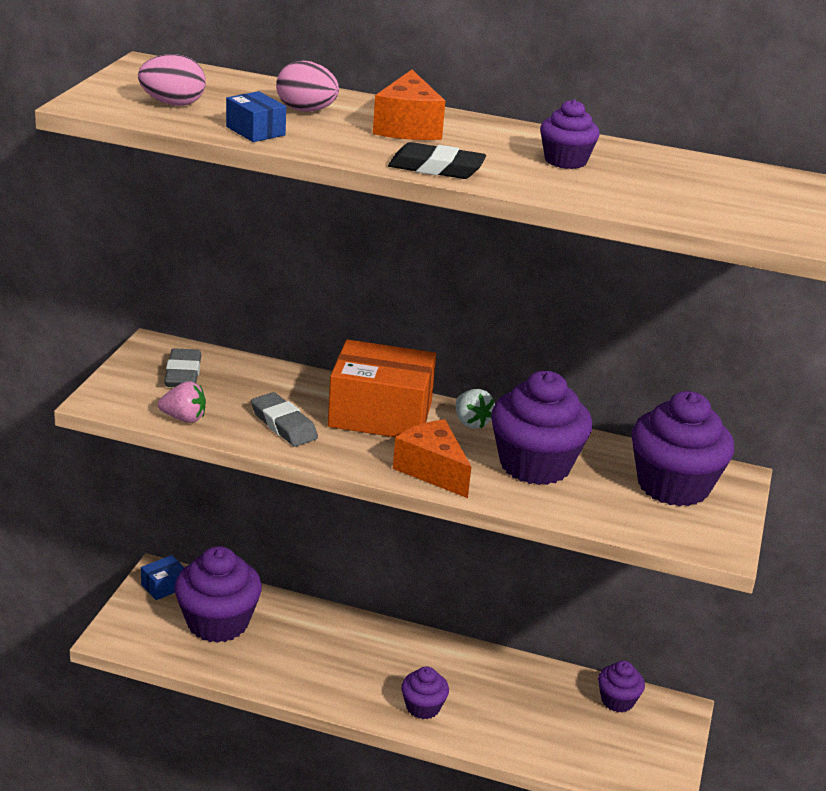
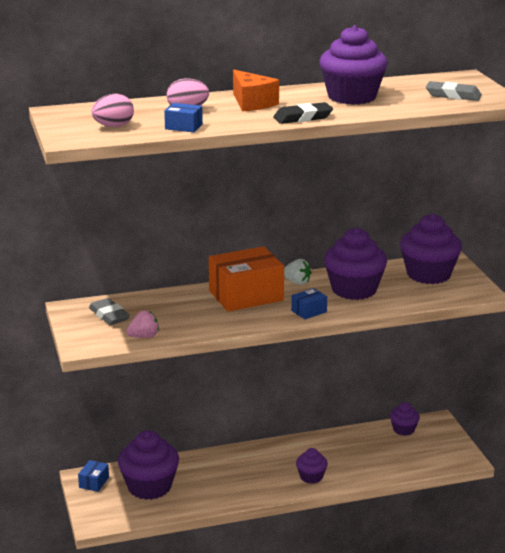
camera: 30 degrees left, 5 degrees down
(283, 425) = (202, 319): grey eraser -> grey eraser (453, 95)
(432, 470) = (309, 311): orange cheese -> blue box
(565, 161) = (352, 97): purple cupcake -> purple cupcake, size x1.90

